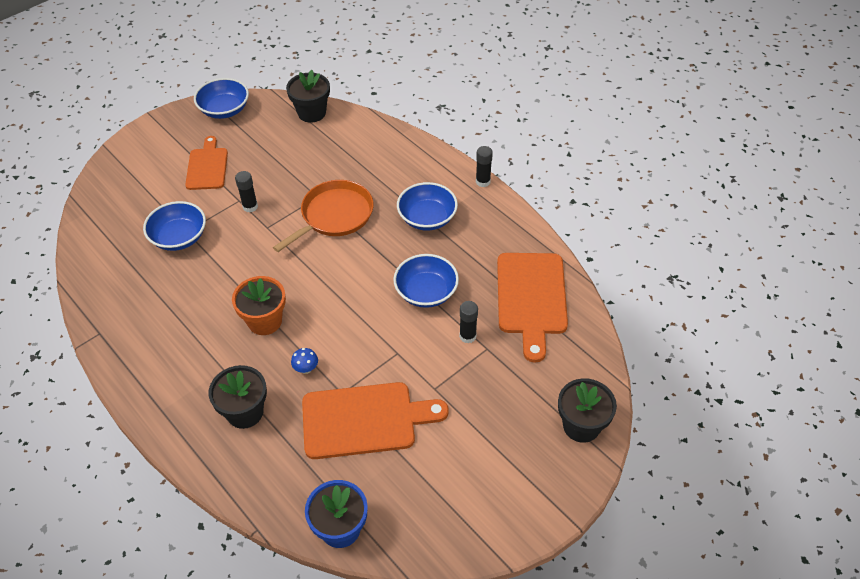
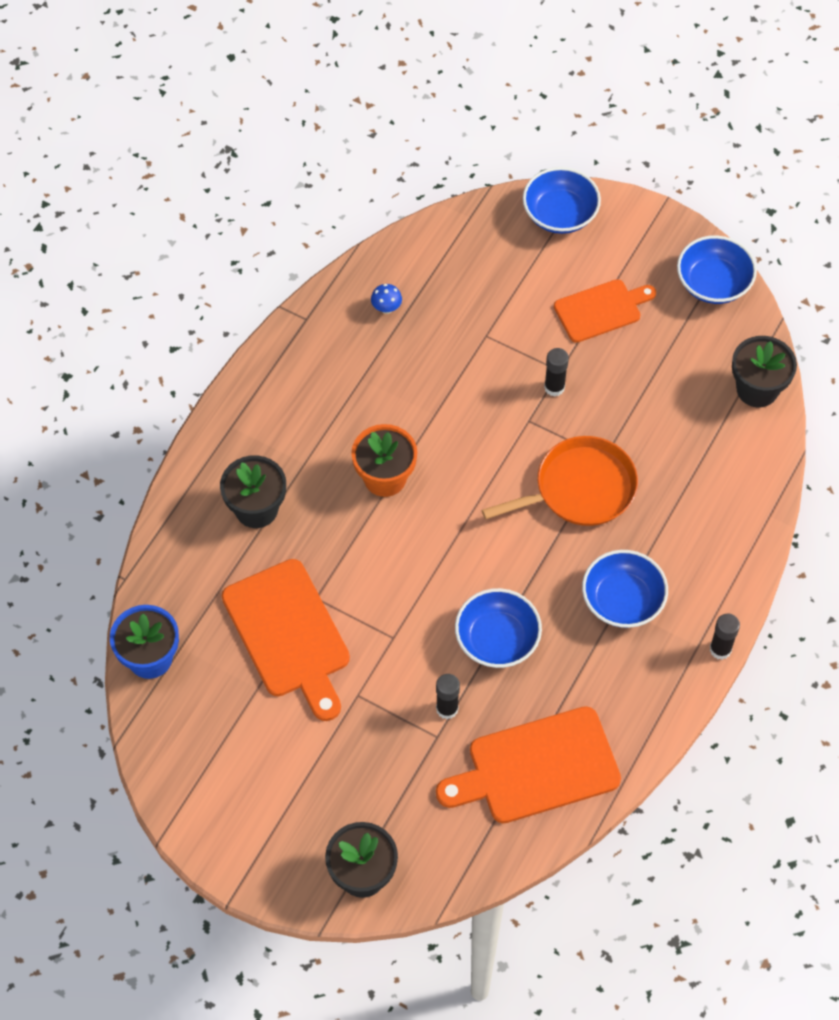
camera: 70 degrees right, 10 degrees up
(179, 237) = (472, 333): blue bowl -> blue bowl (560, 214)
(306, 369) = (335, 548): blue mushroom -> blue mushroom (386, 308)
(334, 216) = (580, 489): orange pan -> orange pan turned 45 degrees counterclockwise

